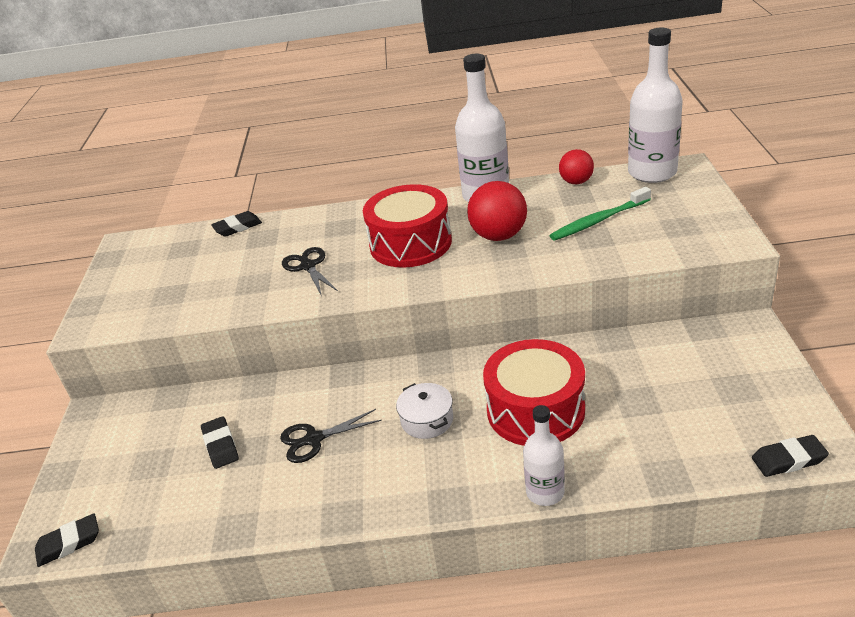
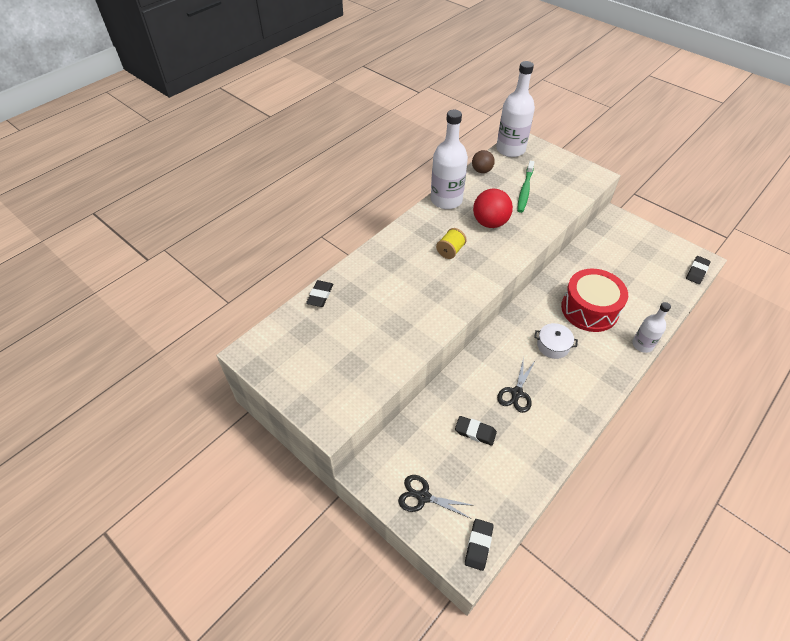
camera: 50 degrees left, 15 degrees up
(308, 266) = (413, 296): black scissors -> black scissors (423, 497)
(410, 243) = (450, 251): red drum -> yellow spool
(576, 182) = (481, 170): red ball -> brown ball

